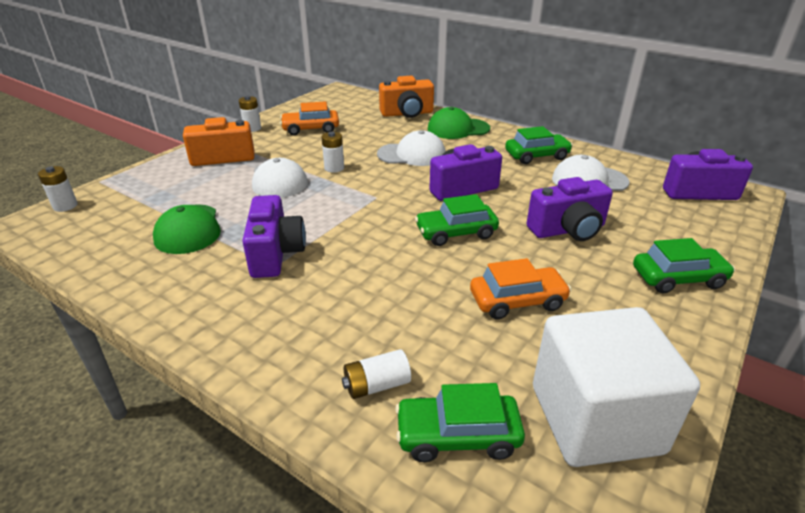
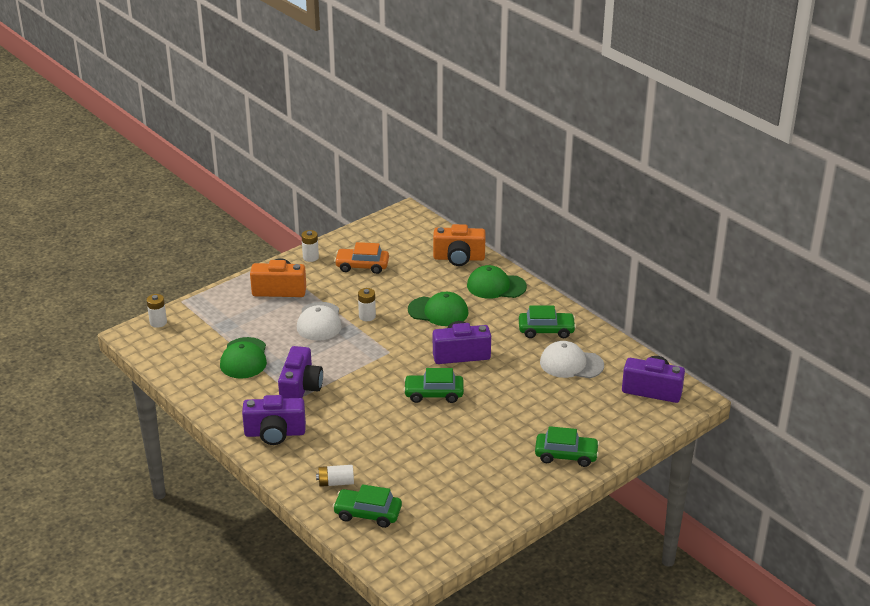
camera: 15 degrees right, 0 degrees up
(412, 154) = (438, 311): white cap -> green cap
(517, 301) = (445, 450): orange car -> none
(568, 230) = (518, 406): purple camera -> purple camera (275, 433)
(595, 419) = (445, 520): white cube -> none

